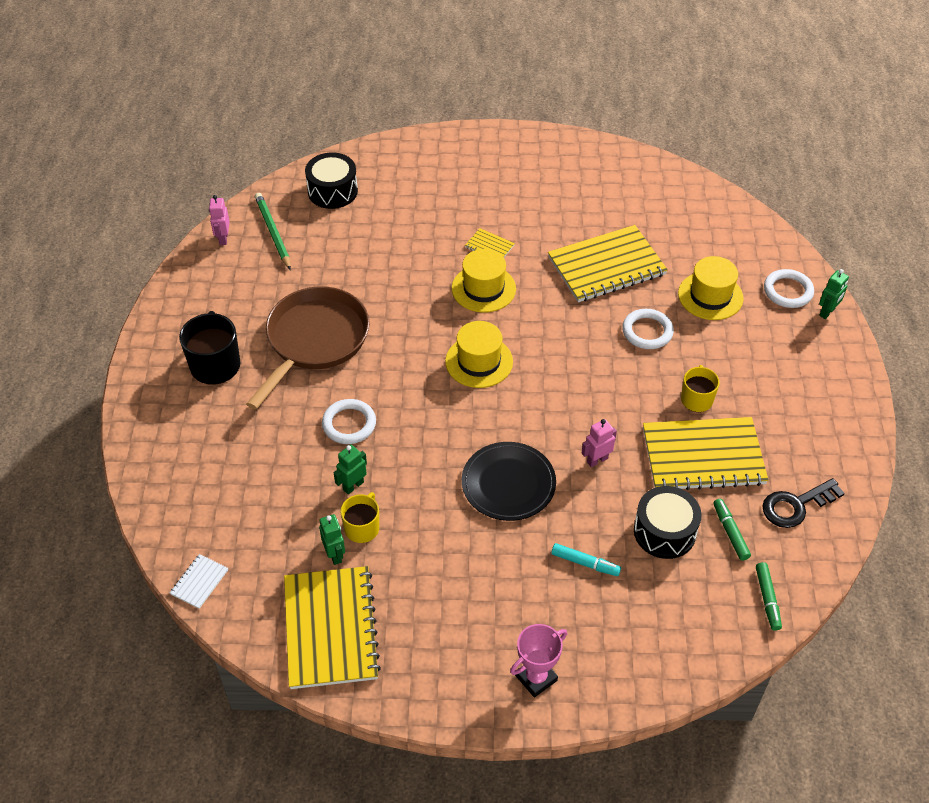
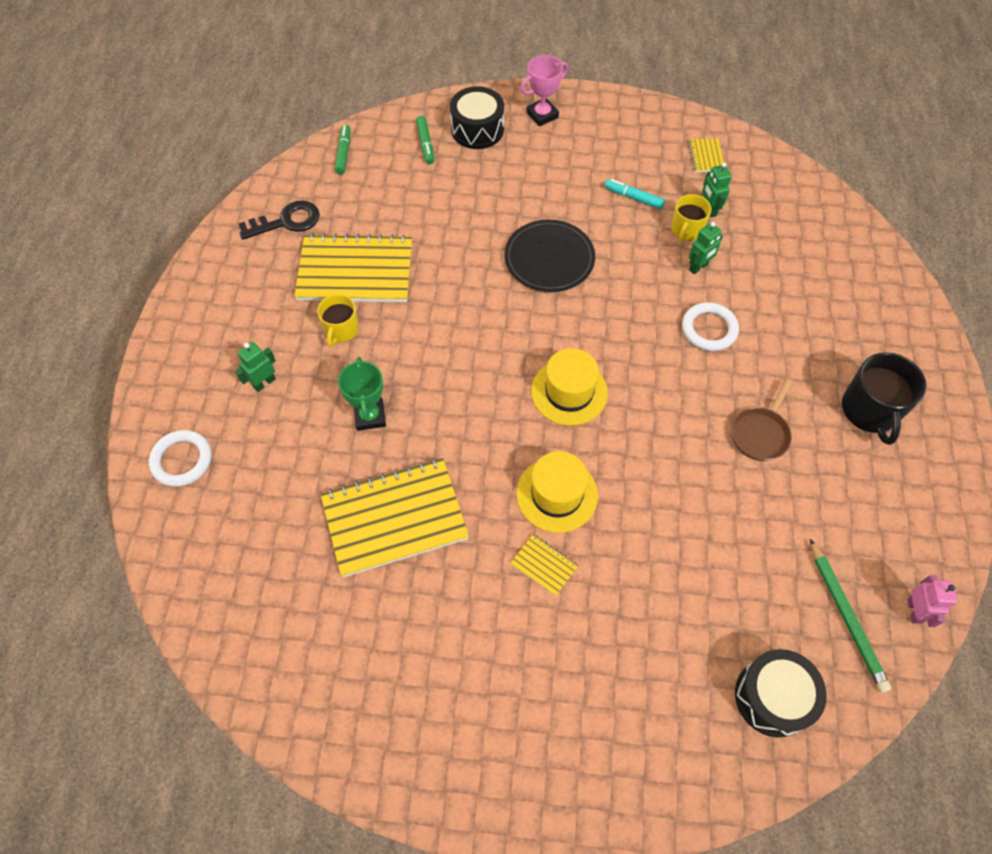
camera: 175 degrees left, 10 degrees up
(199, 582) = (824, 196): white notebook -> none
(314, 341) = (761, 433): brown pan -> brown pan, size x0.49
(330, 628) = (706, 156): yellow notebook -> yellow notebook, size x0.42
(585, 563) = (489, 188): turquoise marker -> turquoise marker (633, 198)
(597, 460) = (460, 275): pink robot -> none
(647, 331) = (370, 416): white ring -> green trophy
(664, 531) = (413, 208): black drum -> black drum (477, 129)
(710, 296) = (279, 460): yellow hat -> none
(730, 532) = (355, 204): green marker -> green marker (425, 144)
(827, 312) = (150, 426): green robot -> green robot (264, 383)

